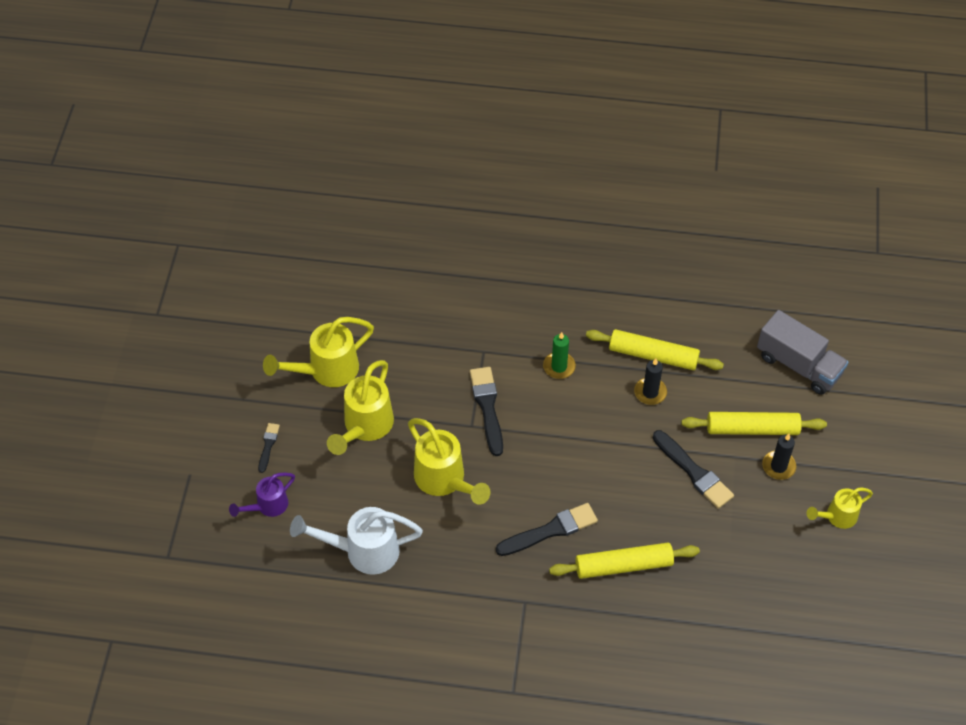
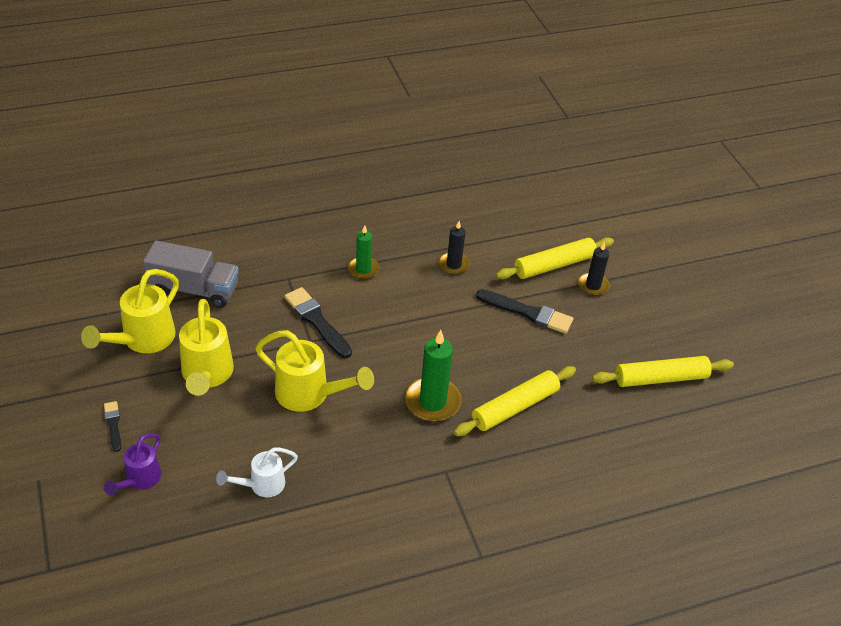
camera: 30 degrees left, 10 degrees down
(362, 551) = (261, 485): white watering can -> white watering can, size x0.60
(550, 530) = (432, 402): black brush -> green candle
(653, 355) = (439, 237): yellow rolling pin -> yellow rolling pin (660, 378)
(798, 365) = (560, 209): grey truck -> grey truck (194, 289)
(836, 517) = (662, 307): yellow watering can -> none

